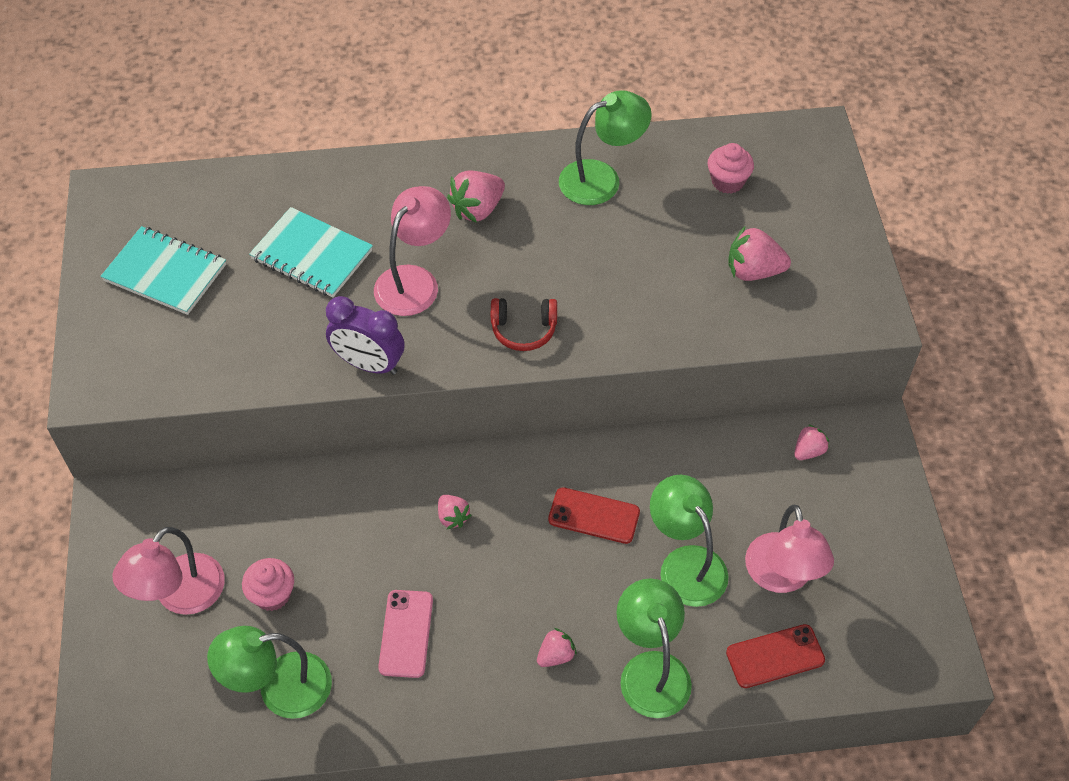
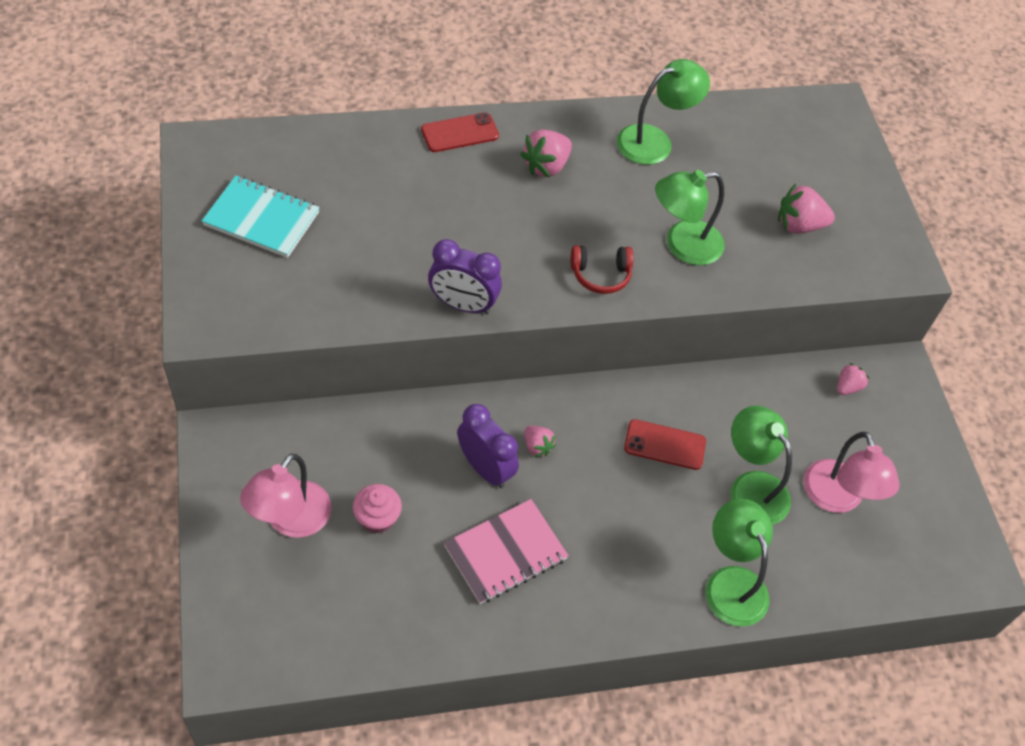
camera: 10 degrees left, 0 degrees up
(280, 689) = (393, 605): green lamp -> green lamp (682, 245)
(312, 255) = (398, 205): turquoise notebook -> none
(393, 541) = (485, 468): none -> purple clock
(406, 633) = (505, 553): pink phone -> pink notebook
(414, 281) = (495, 229): pink lamp -> none
(556, 655) = (644, 571): pink strawberry -> none
(727, 181) = (766, 146): pink cupcake -> none
(775, 656) = (839, 569): red phone -> red phone (460, 133)

